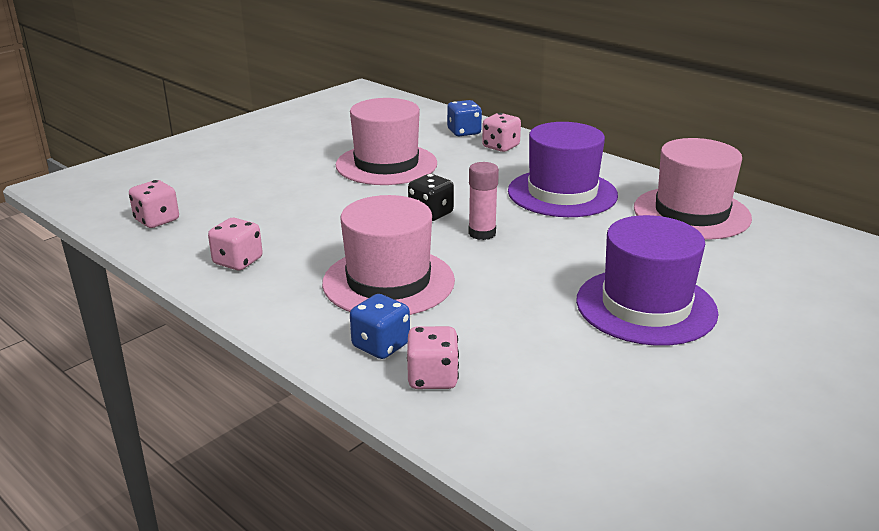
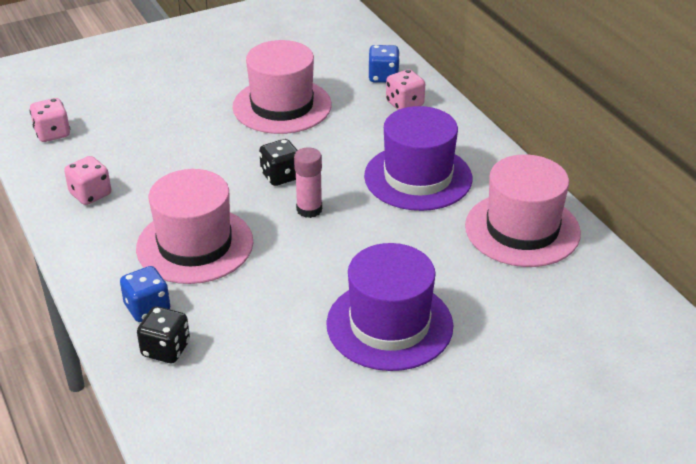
camera: 20 degrees right, 10 degrees up
(432, 378) = (166, 349): pink dice -> black dice

